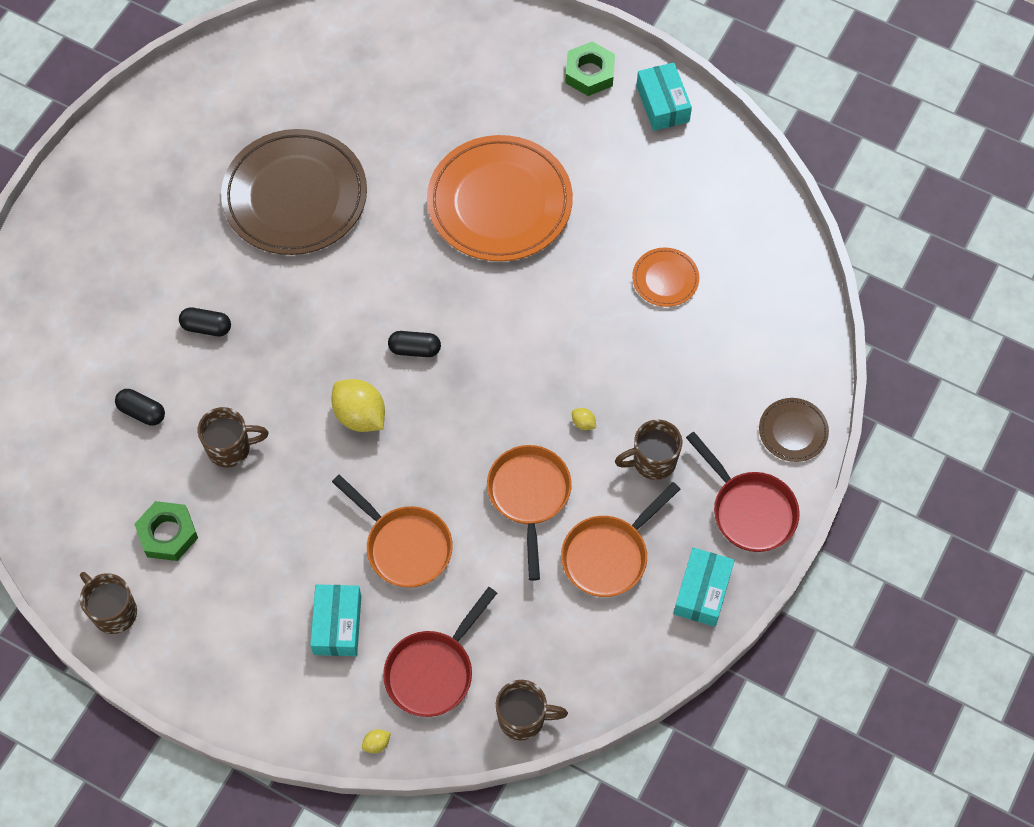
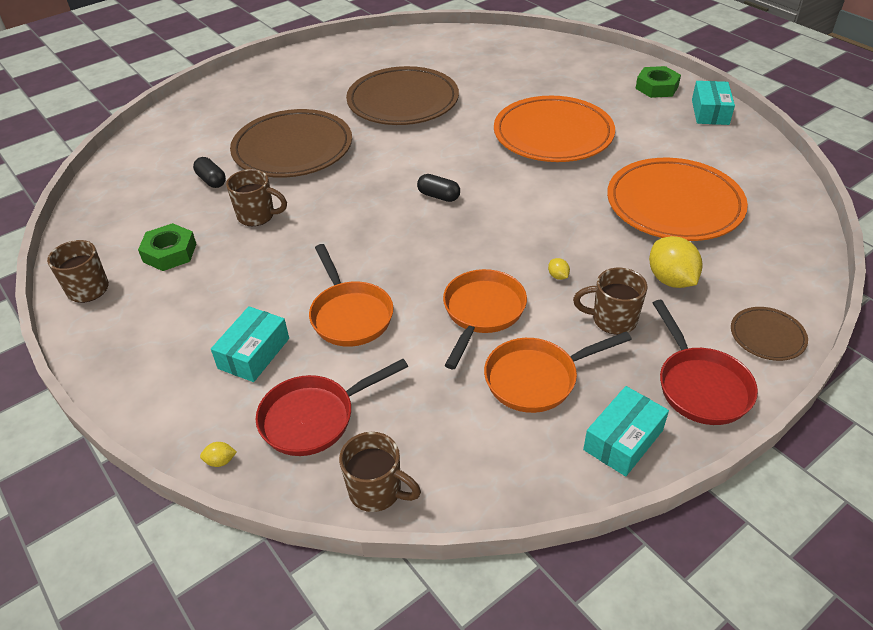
camera: 25 degrees right, 20 degrees down
(206, 327) = (293, 149): black capsule -> brown plate
(360, 415) = (370, 223): yellow lemon -> yellow lemon (671, 280)
(665, 279) = (674, 205): orange plate -> orange plate, size x2.21

